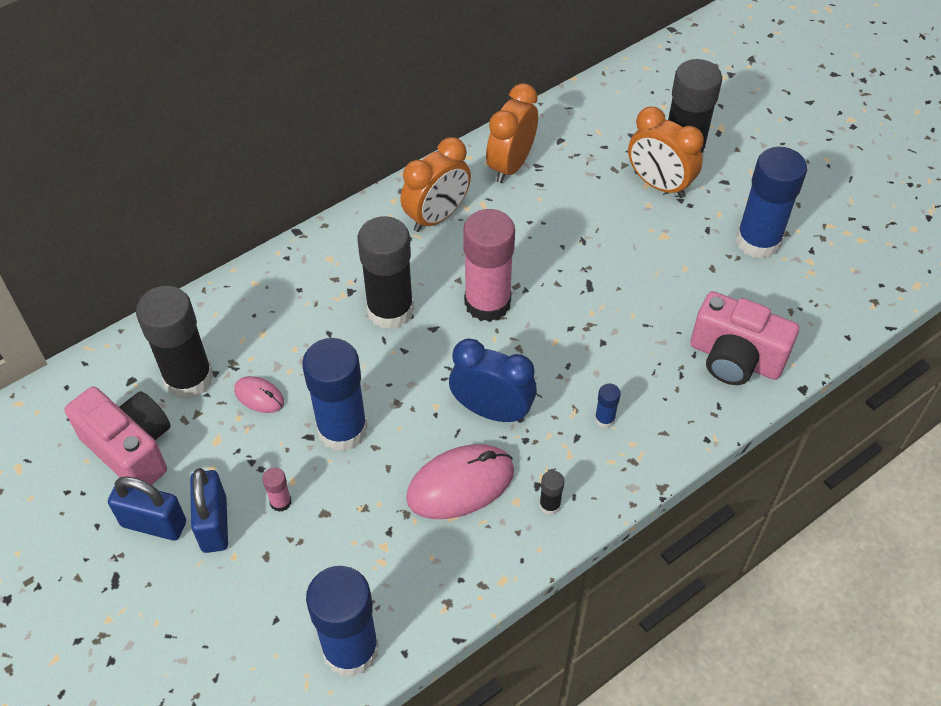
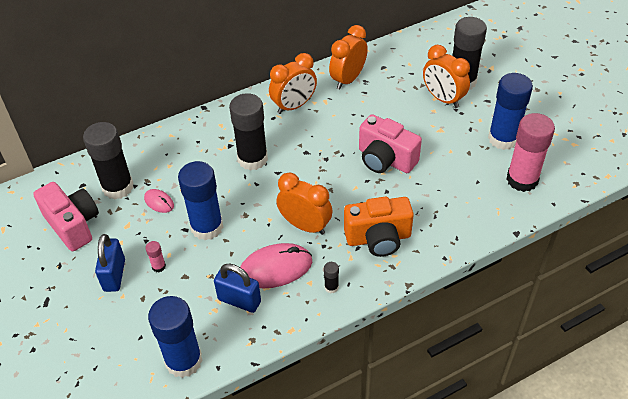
camera: 10 degrees right, 5 degrees down
(154, 524) = (77, 271): blue padlock -> blue padlock (239, 300)
(487, 303) = (316, 160): pink glue stick -> pink glue stick (522, 180)
(491, 411) = (305, 226): blue clock -> orange clock
(604, 419) = (378, 238): blue glue stick -> orange camera
(735, 358) = (473, 209): pink camera -> pink camera (385, 159)

